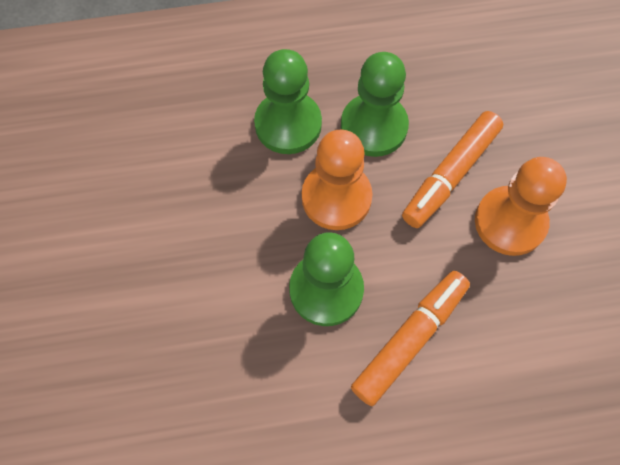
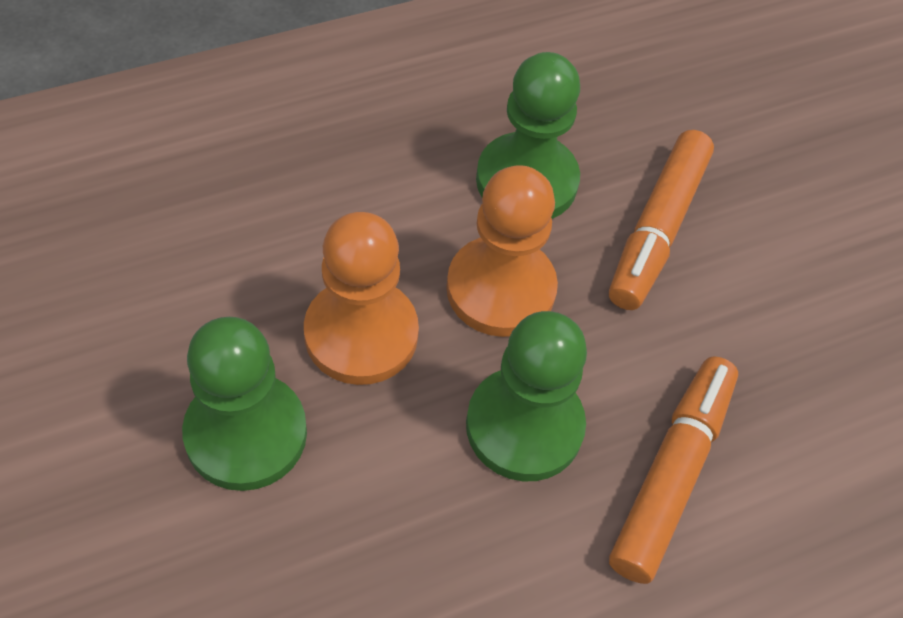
camera: 20 degrees left, 10 degrees down
(288, 124) = (397, 197): green pawn -> green pawn (246, 434)
(510, 222) = (761, 280): orange pawn -> orange pawn (361, 334)

